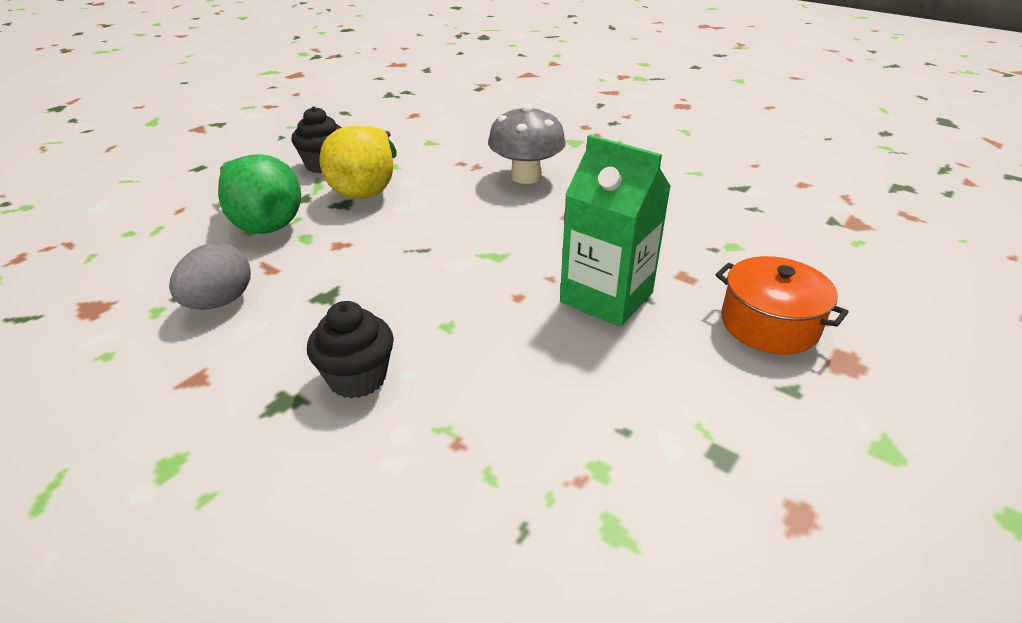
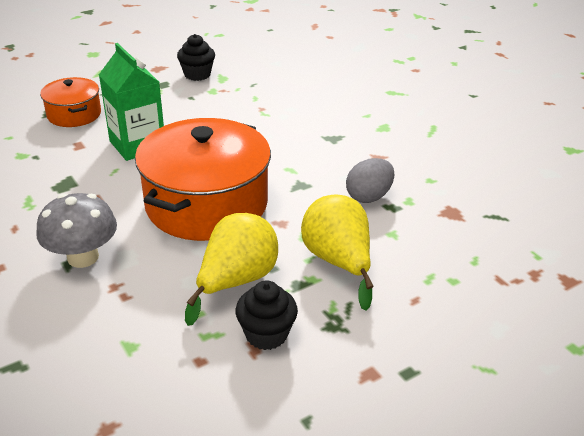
camera: 160 degrees left, 0 degrees up
(262, 222) = (338, 262): green pear -> yellow pear
(357, 378) = (295, 139): black cupcake -> black cupcake (197, 74)
(442, 244) = (206, 204): none -> orange pot

